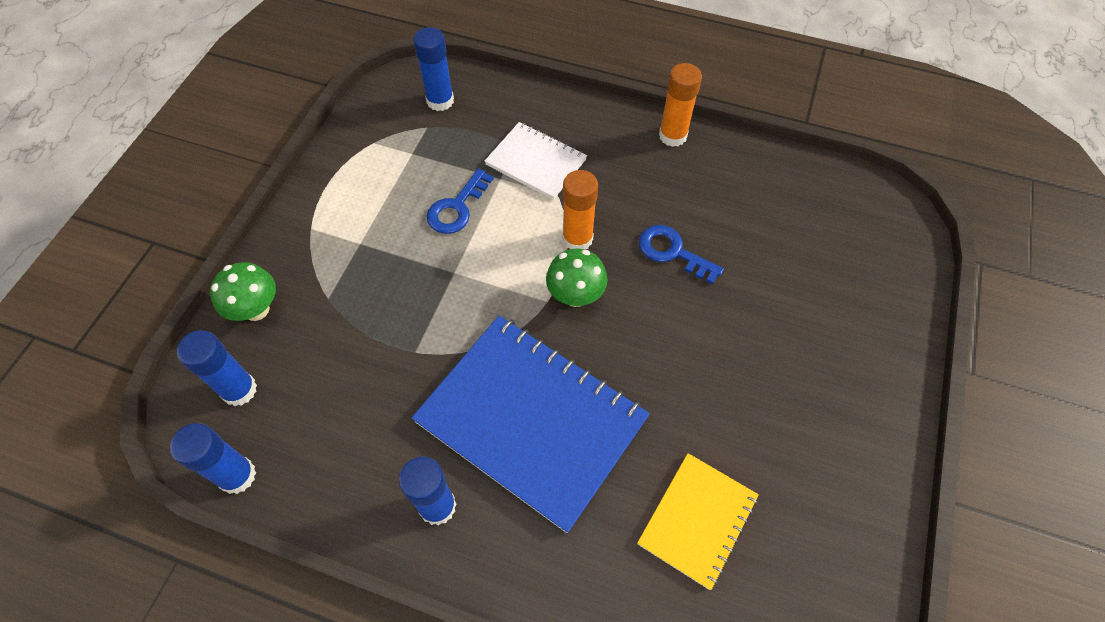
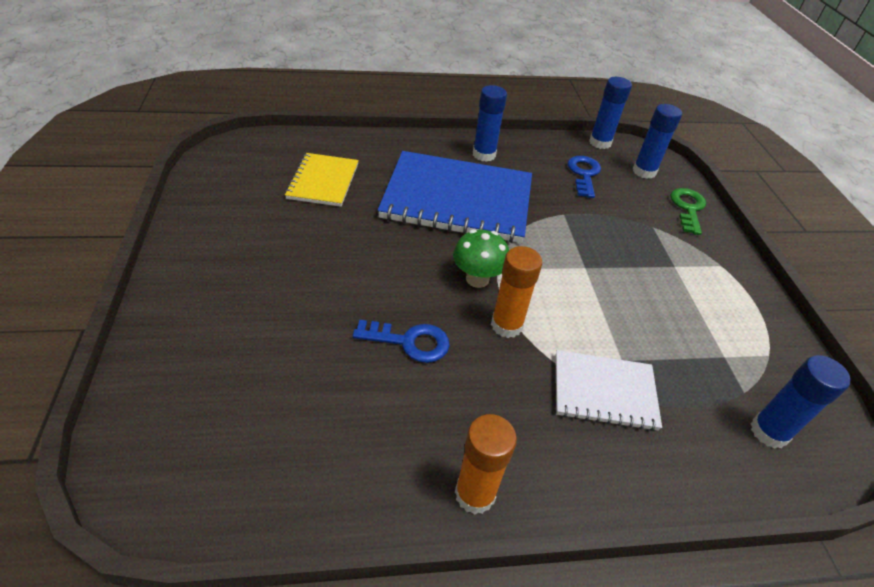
camera: 150 degrees right, 15 degrees down
(256, 309) = (688, 208): green mushroom -> green key
(457, 207) = (632, 318): blue key -> blue key (584, 174)

